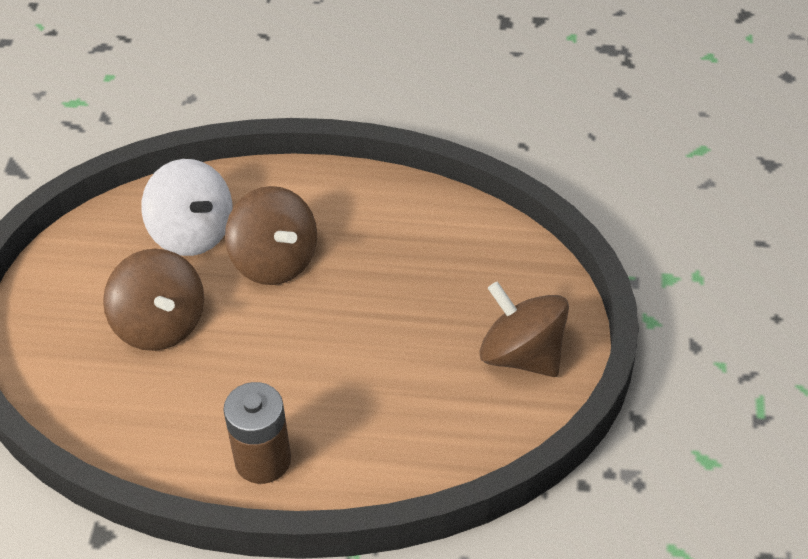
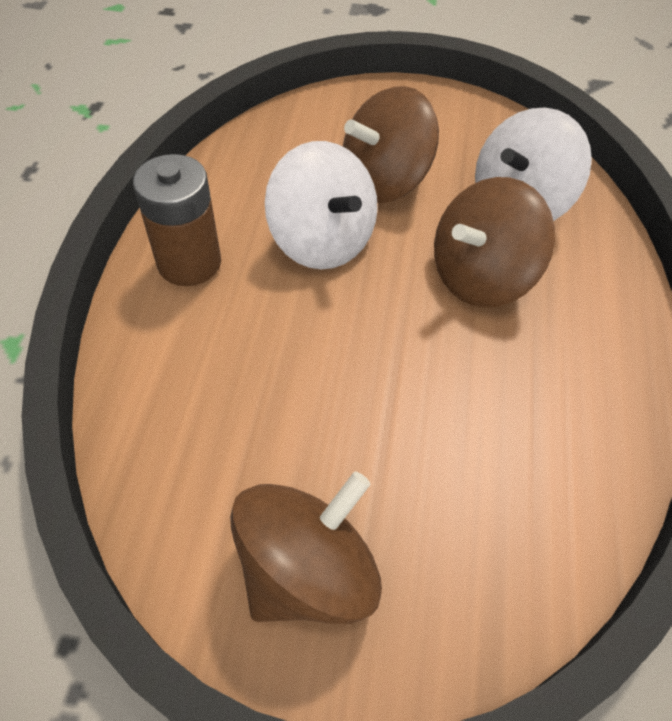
camera: 90 degrees right, 5 degrees up
(236, 366) = (322, 241): none -> white spinning top

